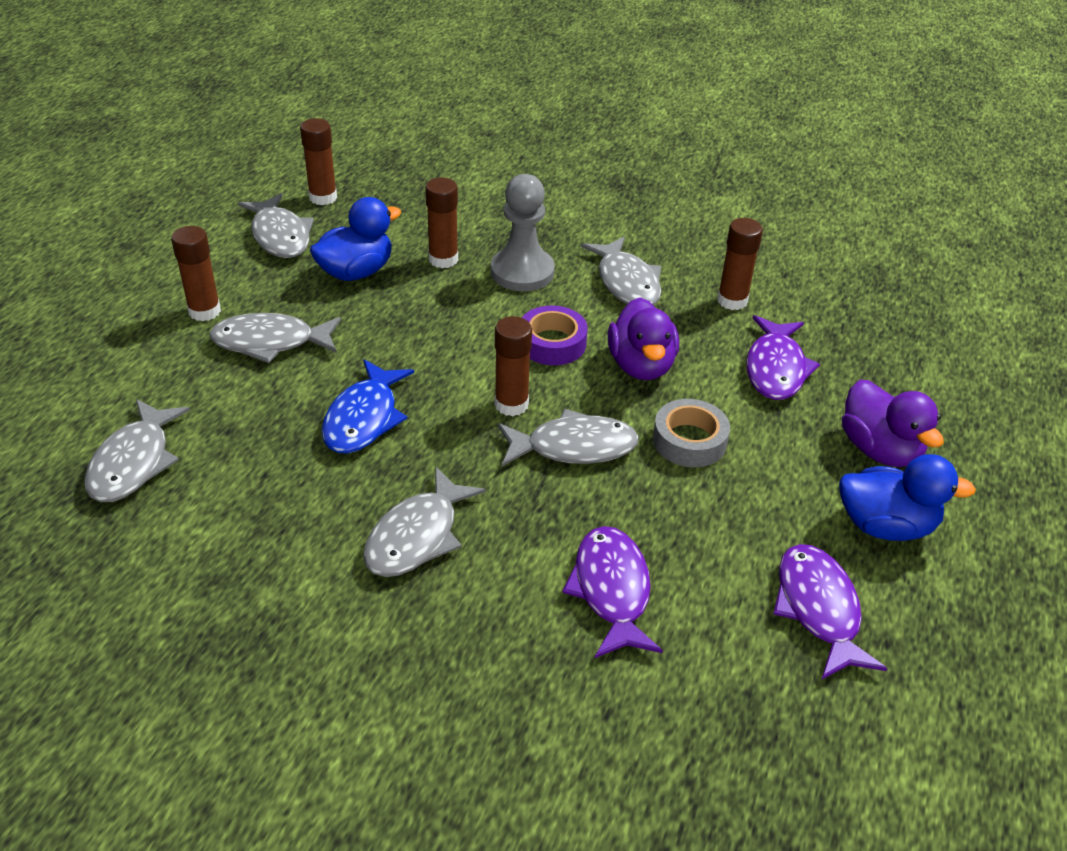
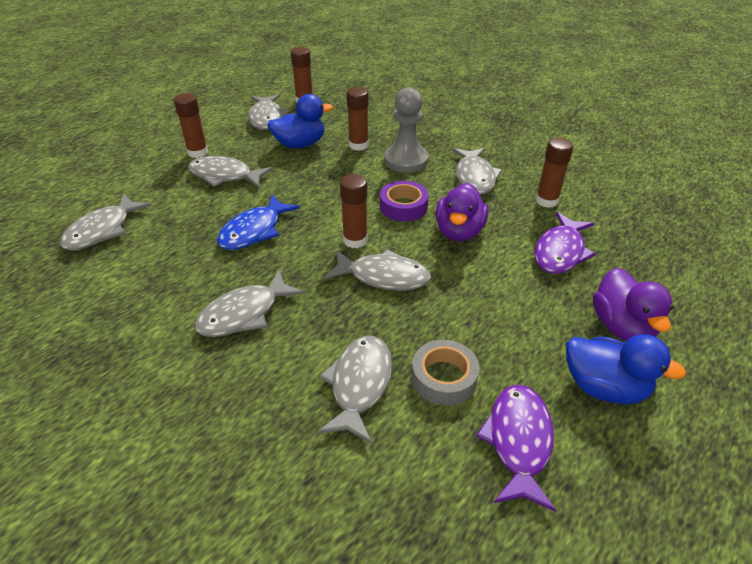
camera: 20 degrees right, 0 degrees up
(611, 590) = (359, 385): purple fish -> grey fish
(689, 441) = (471, 289): grey tape -> grey tape (444, 378)

